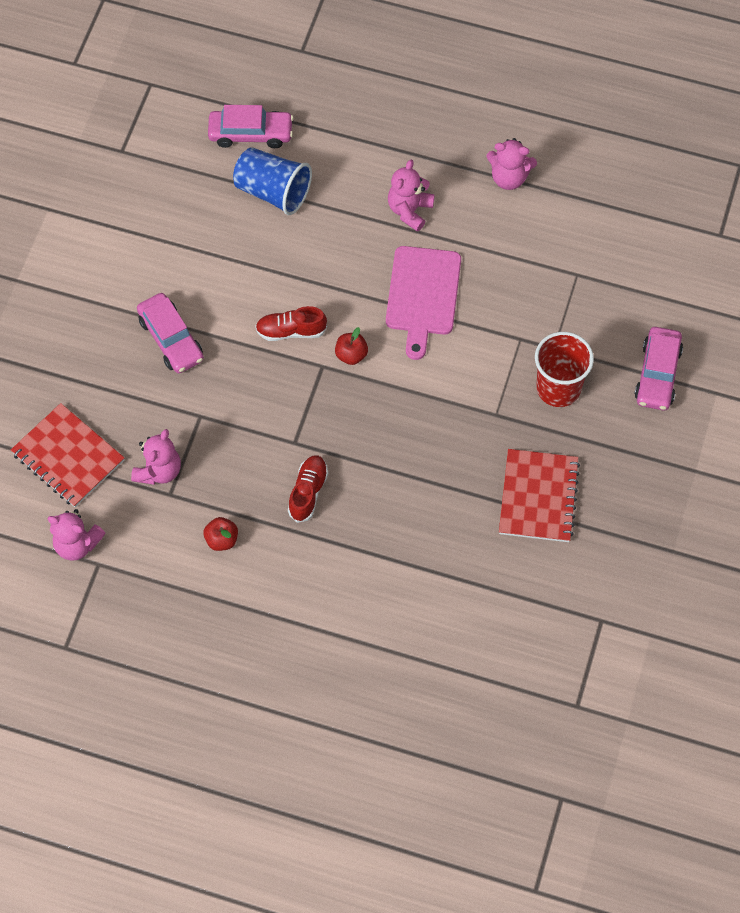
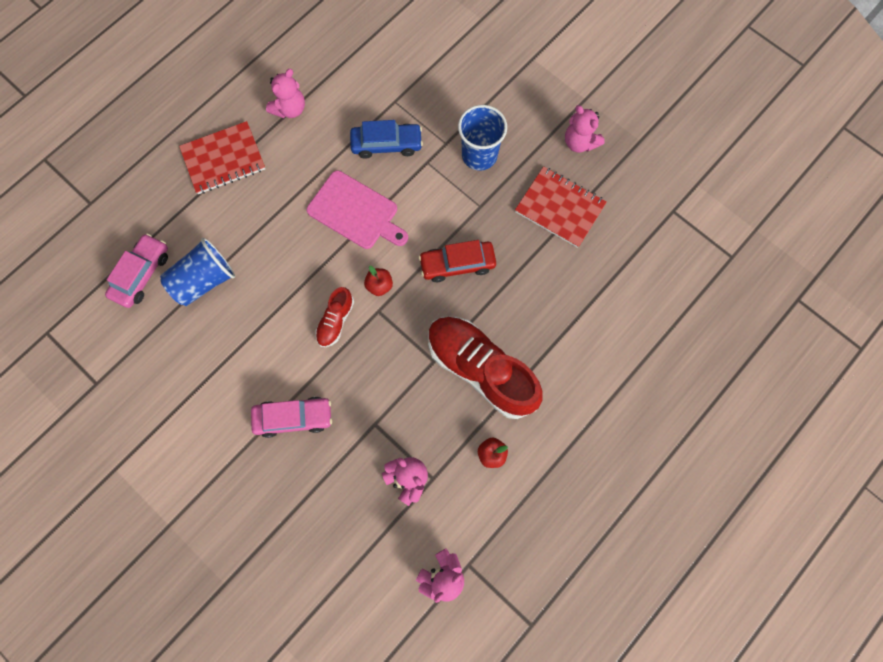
camera: 65 degrees left, 10 degrees up
(68, 457) = (359, 550): red notebook -> red notebook (223, 159)
(308, 492) = (481, 369): red shoe -> red shoe, size x2.12
(409, 210) = (278, 188): pink teddy bear -> pink teddy bear (579, 142)
(415, 420) = (457, 264): none -> red car
(519, 290) = (386, 144): none -> blue car
(558, 388) = (479, 155): red cup -> blue cup
(657, 374) = (500, 87): pink car -> none

